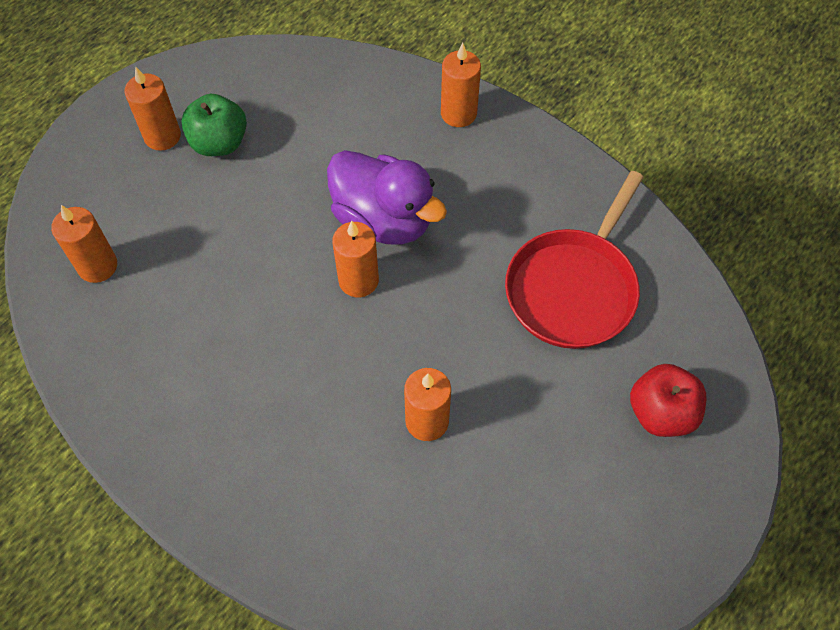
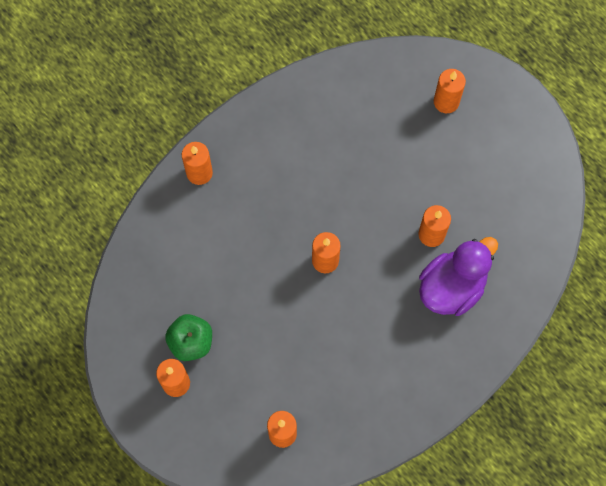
camera: 80 degrees left, 10 degrees up
(384, 220) = (280, 237): purple duck -> purple duck (452, 287)
(573, 288) = (354, 130): red pan -> none
(661, 413) = (446, 102): red apple -> orange candle

